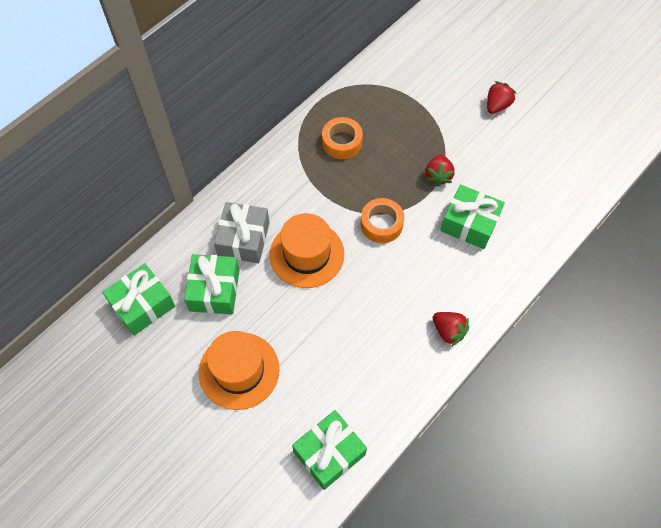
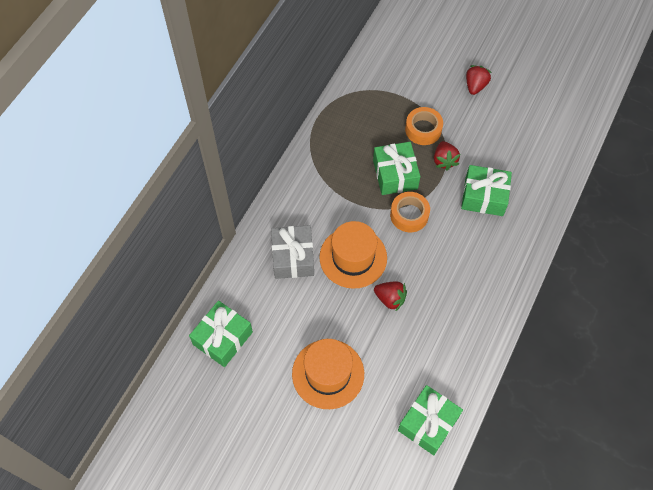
camera: 15 degrees left, 0 degrees up
(214, 290) = (282, 309): green gift -> green gift (395, 174)
(342, 142) = (351, 149): orange tape -> orange tape (423, 129)
(448, 331) = (495, 294): red strawberry -> red strawberry (390, 299)

